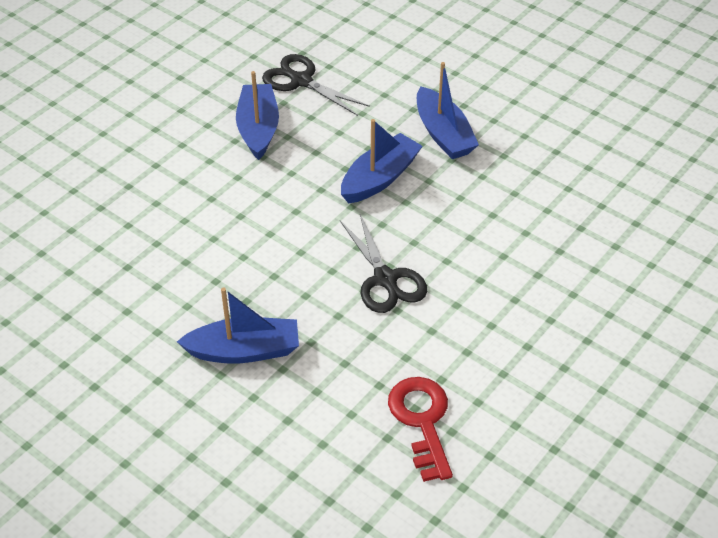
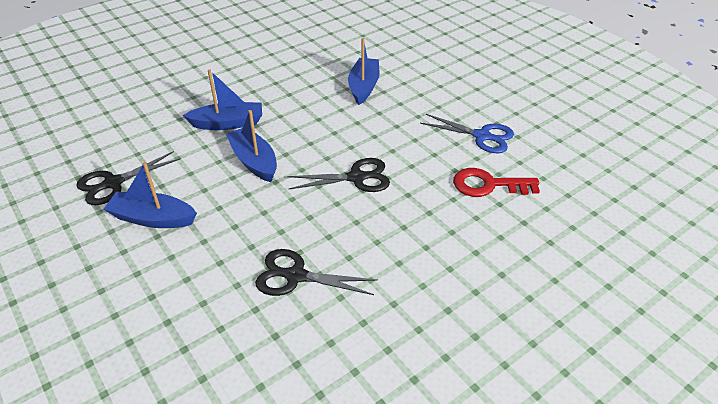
camera: 75 degrees left, 5 degrees down
(207, 262) = (295, 276): none -> black scissors
(244, 351) = (401, 266): blue boat -> blue boat (363, 87)
(534, 403) = (482, 136): none -> blue scissors

